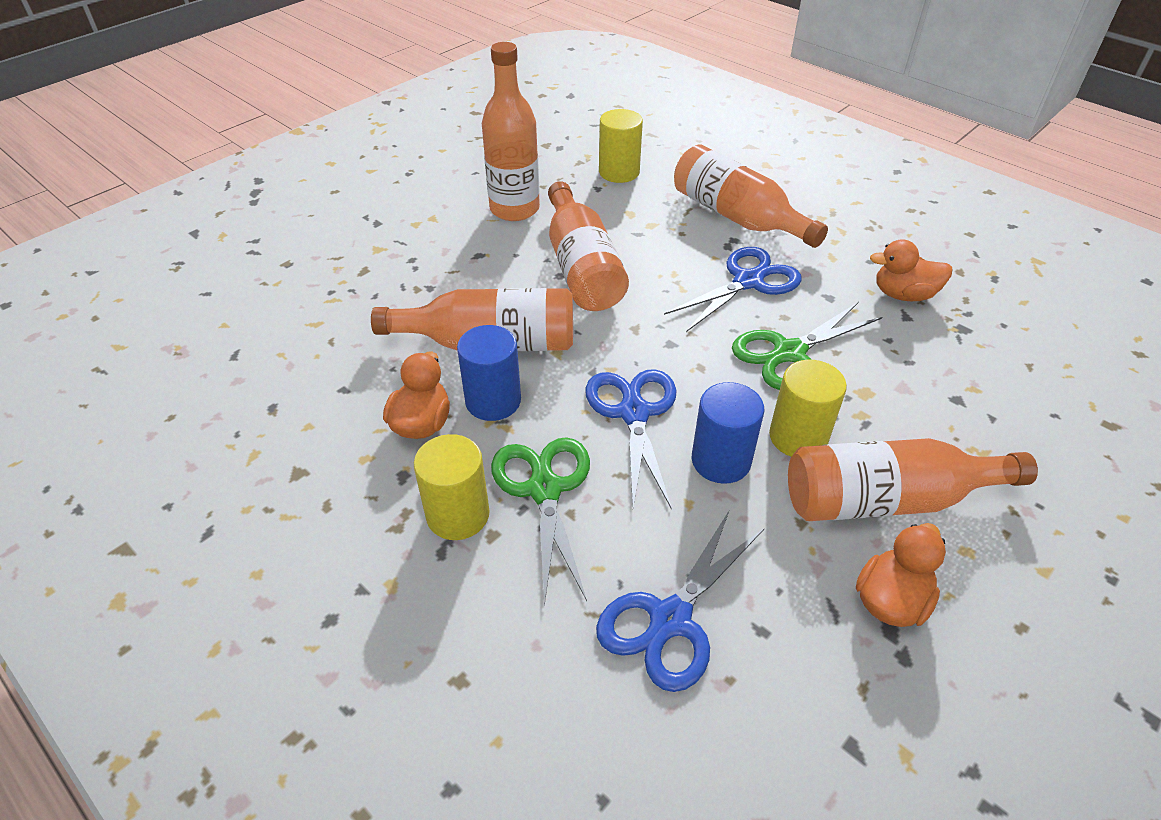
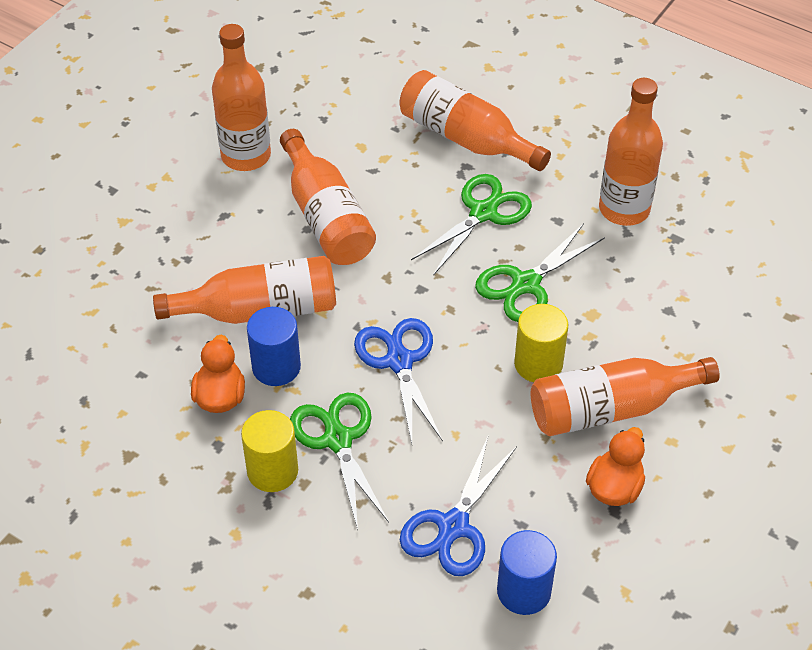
camera: 10 degrees left, 5 degrees up
(619, 172) = (341, 95): yellow cylinder -> none
(721, 461) = (477, 394): blue cylinder -> blue cylinder (524, 591)
(748, 282) = (483, 213): blue scissors -> green scissors
(903, 295) = (624, 209): orange duck -> orange bottle

